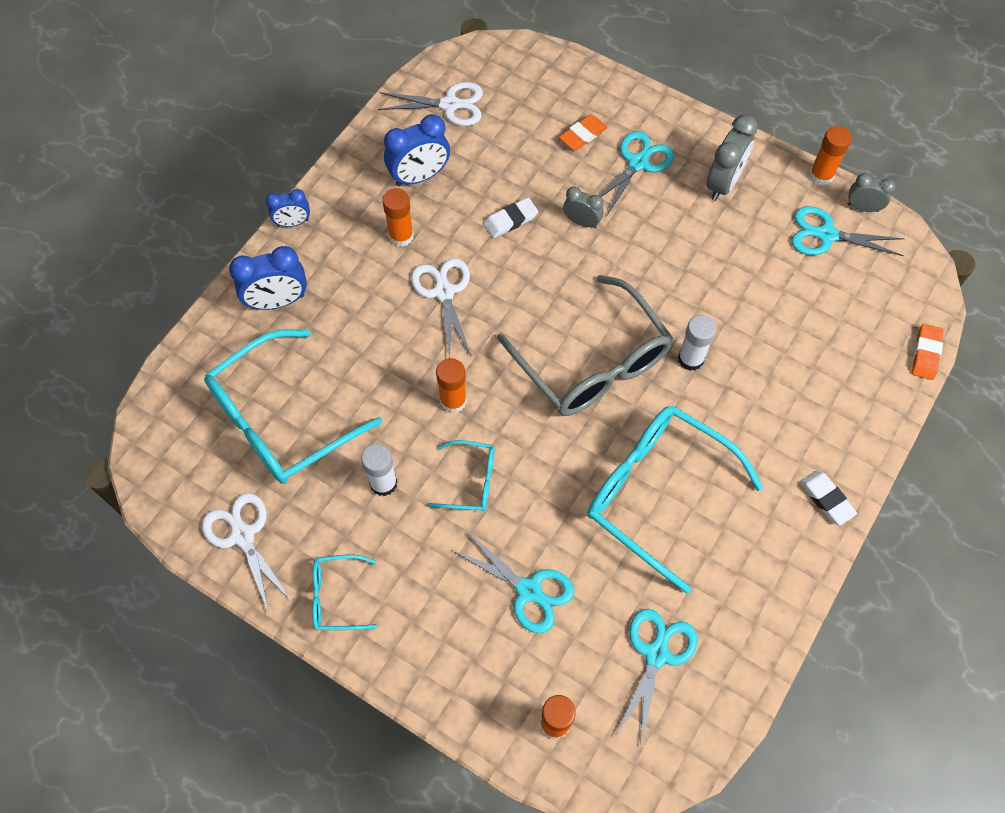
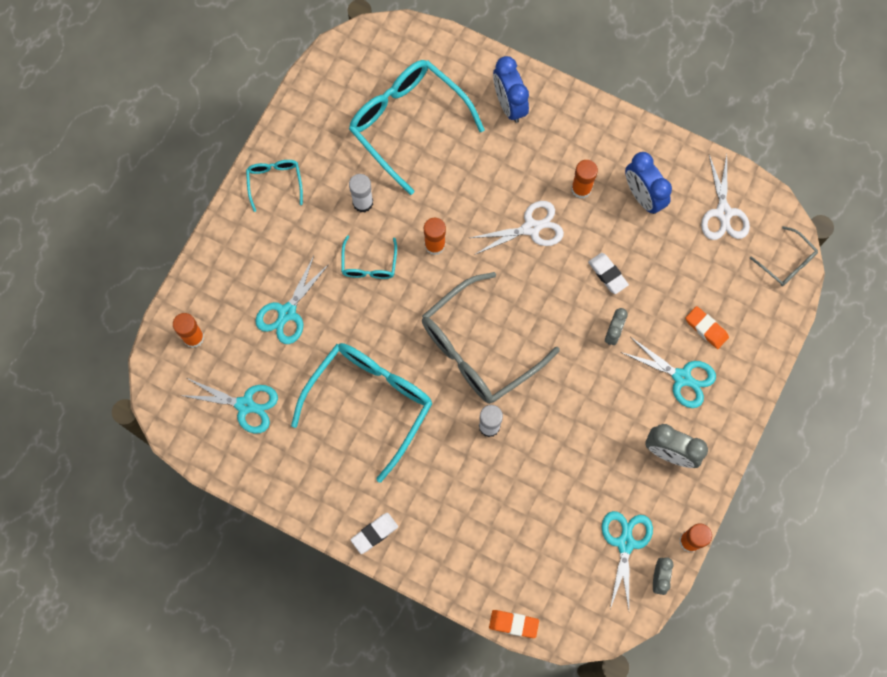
camera: 85 degrees right, 10 degrees up
(242, 535) = (315, 112): white scissors -> none
(293, 223) = (584, 104): blue clock -> none
(513, 57) = (787, 262): none -> grey glasses

